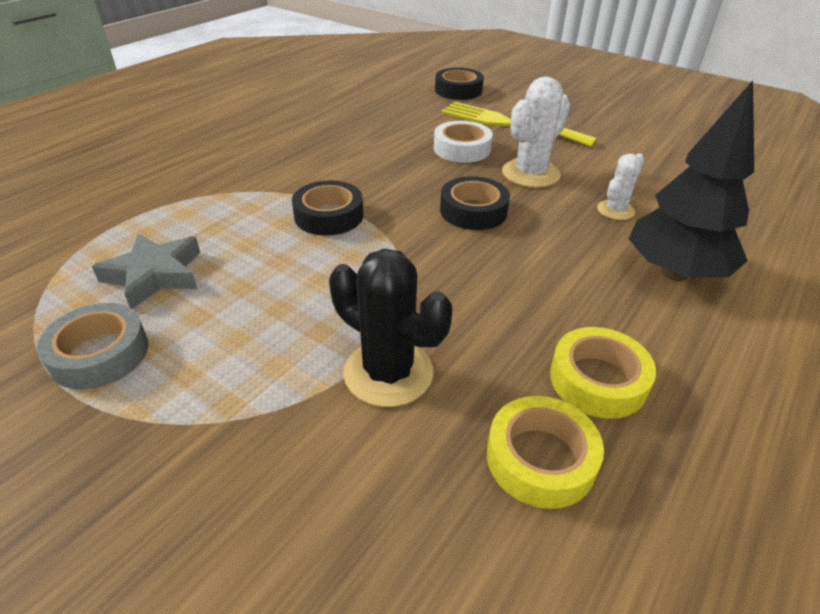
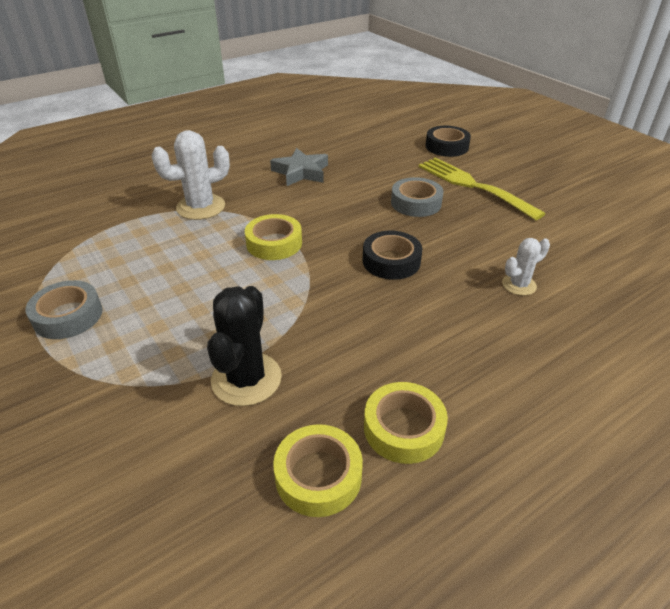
camera: 20 degrees right, 0 degrees up
(155, 275) = (129, 266): grey star -> grey star (301, 172)
(329, 216) = (274, 243): black tape -> yellow tape
(388, 373) = (246, 379): black cactus -> black cactus turned 45 degrees clockwise
(462, 149) = (416, 203): white tape -> grey tape
(531, 173) = (462, 236): white cactus -> white cactus (201, 207)
(674, 272) = (535, 354): black tree -> none

